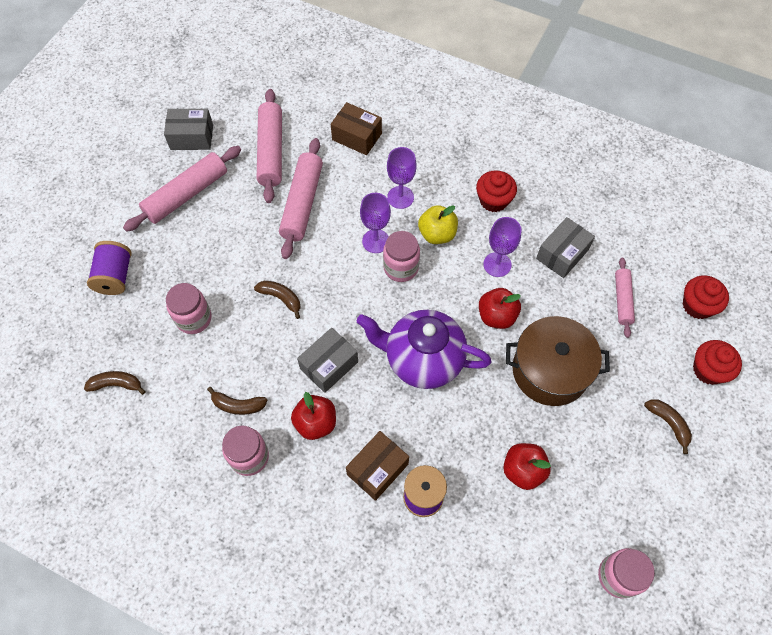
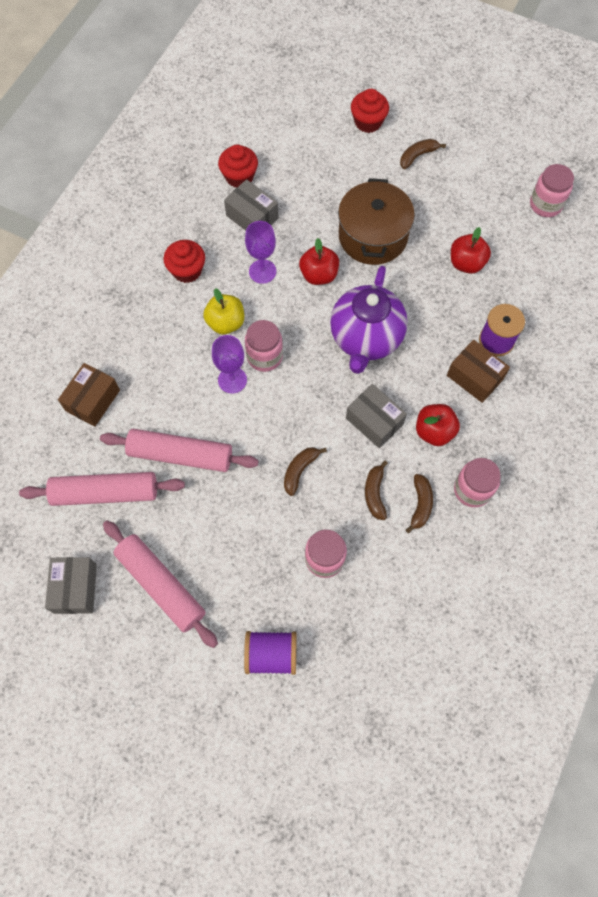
camera: 90 degrees left, 5 degrees up
(116, 384) = (404, 632): brown banana -> brown banana (375, 493)
(400, 197) = (178, 356): purple goblet -> none
(622, 300) = (301, 175): pink rolling pin -> none
(697, 305) = (307, 121): red cupcake -> red cupcake (239, 177)

